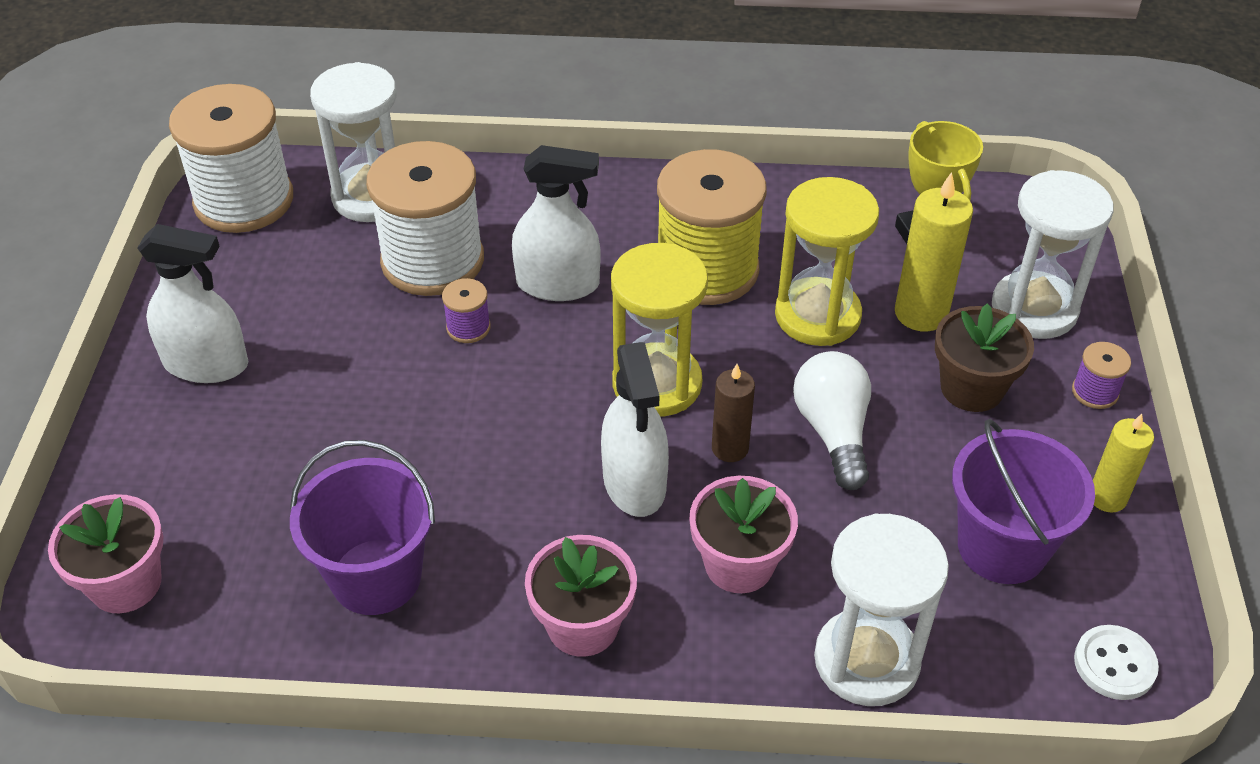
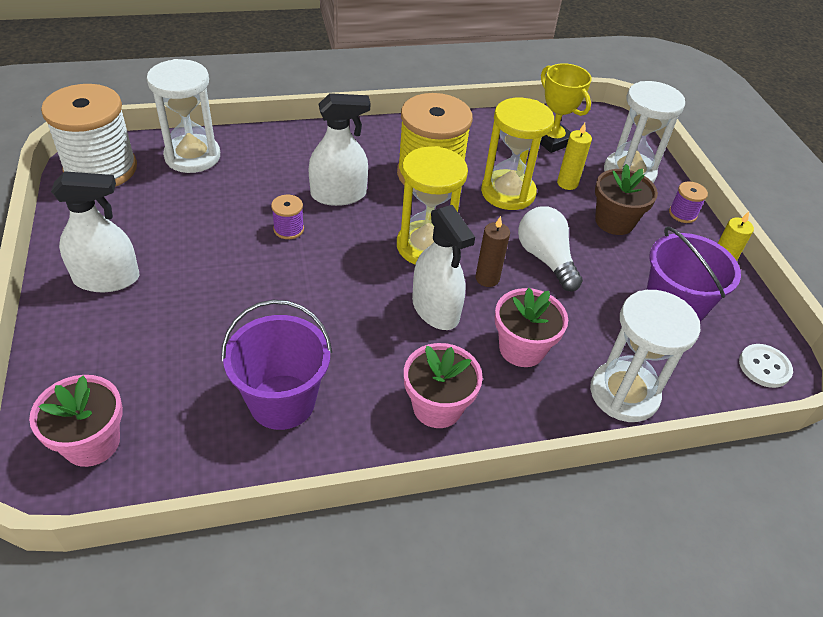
camera: 20 degrees left, 0 degrees up
(432, 261) = (249, 191): white spool -> none
(921, 313) = (567, 183): yellow candle -> yellow candle, size x0.64

